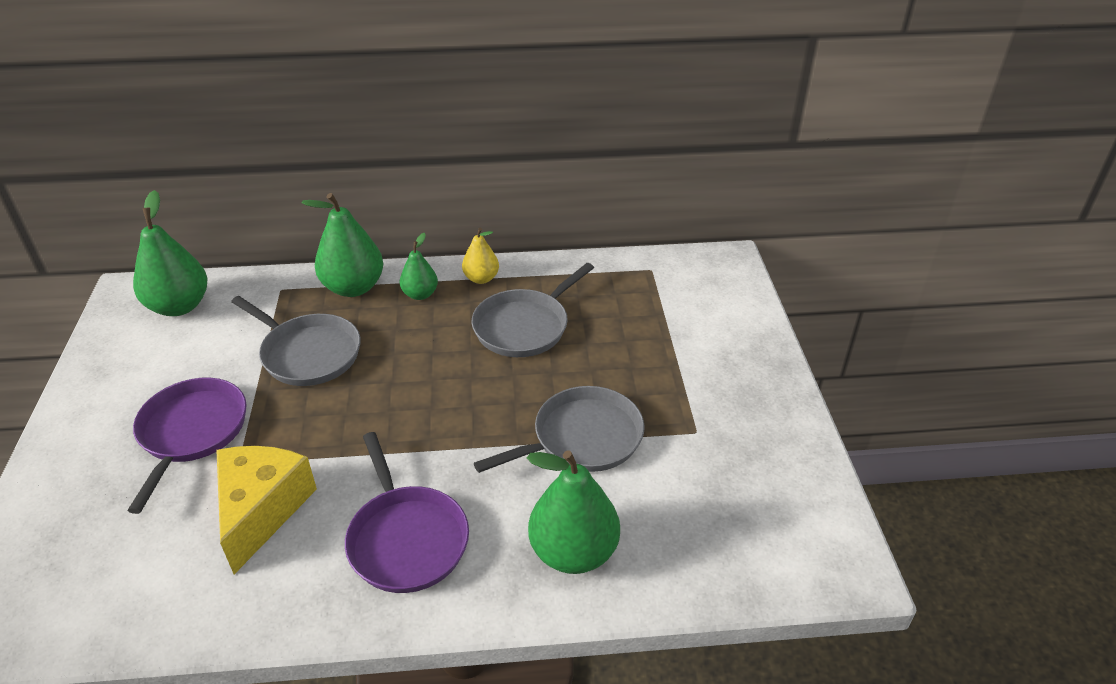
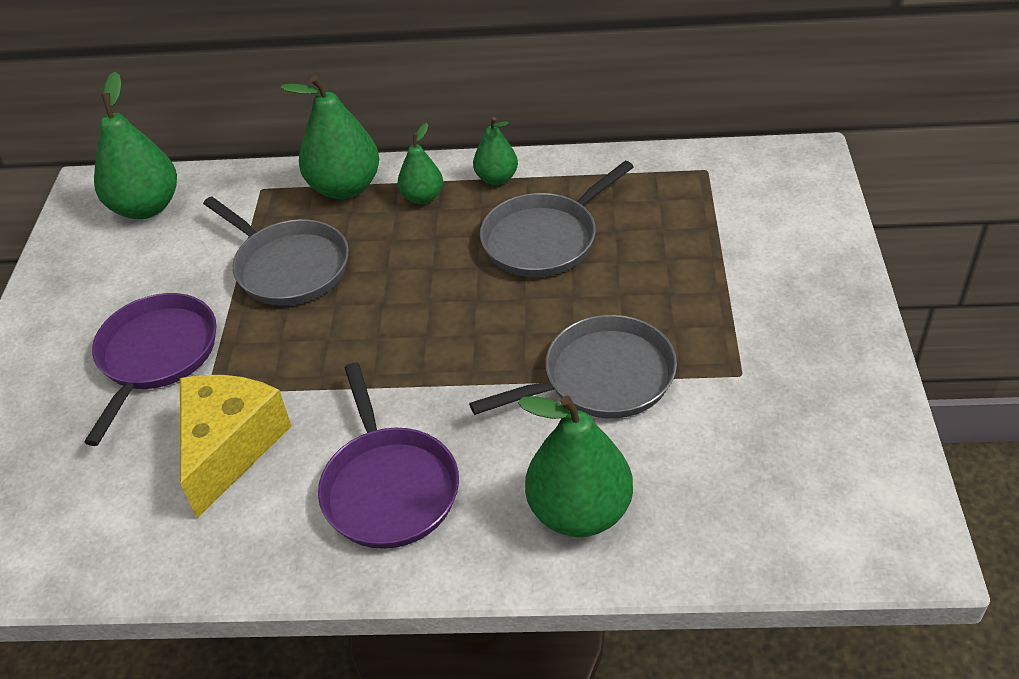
camera: 10 degrees right, 5 degrees up
(481, 278) = (496, 178): yellow pear -> green pear

